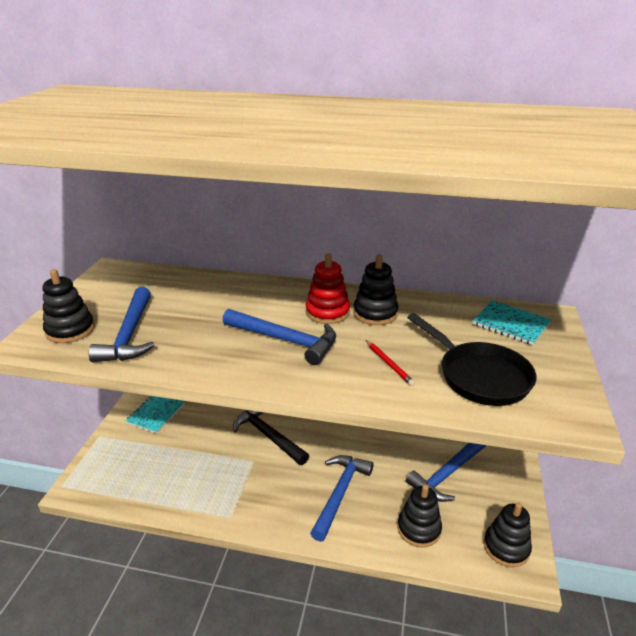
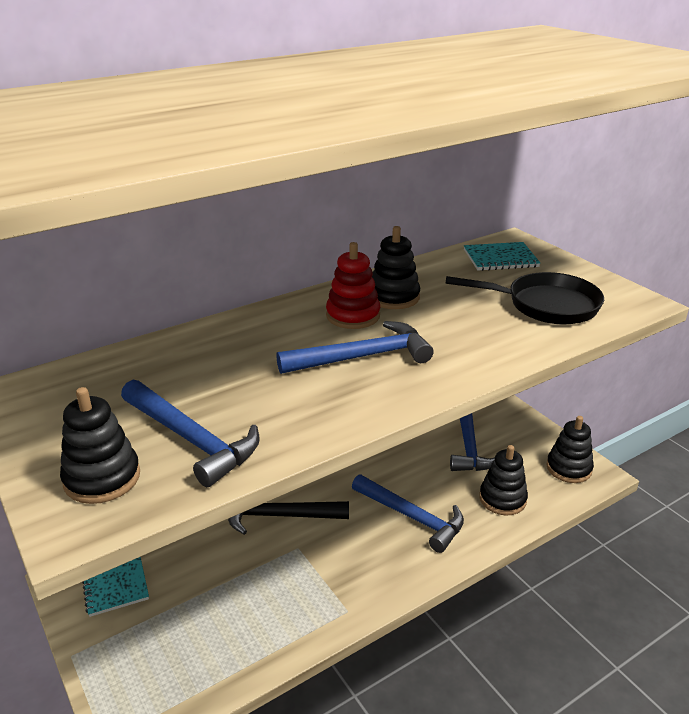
camera: 45 degrees left, 0 degrees up
(340, 493) = (412, 517): blue hammer -> blue hammer turned 150 degrees clockwise
(389, 364) = (476, 330): red pencil -> none

